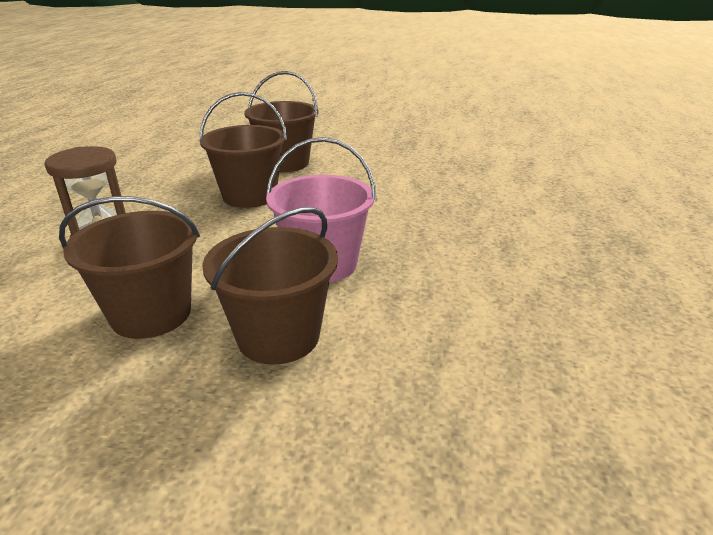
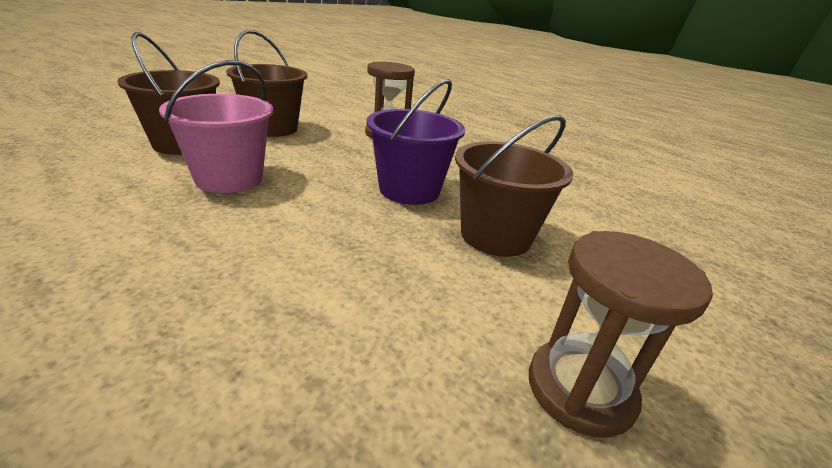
camera: 115 degrees right, 0 degrees up
(249, 196) = (409, 190): brown bucket -> purple bucket
(378, 140) = (580, 389): none -> brown hourglass

